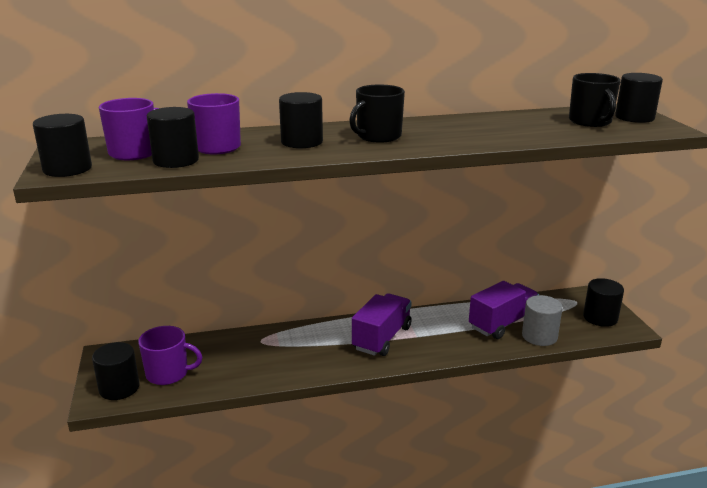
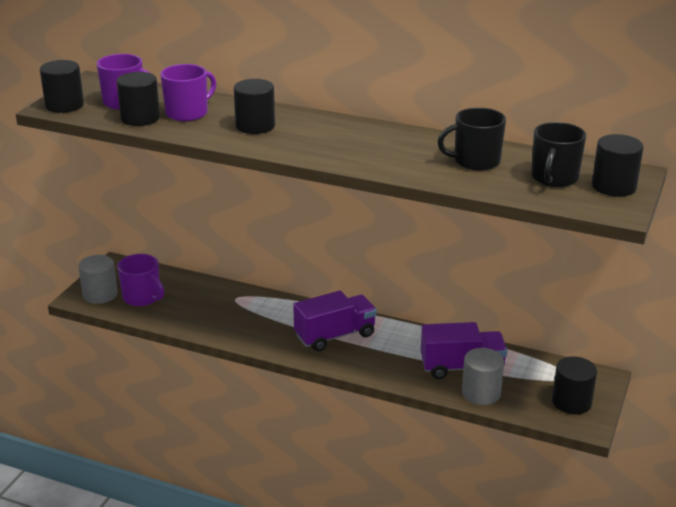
camera: 35 degrees right, 5 degrees up
(119, 388) = (100, 295): black cylinder -> grey cylinder
(378, 136) = (324, 138): black mug -> black mug (475, 161)

